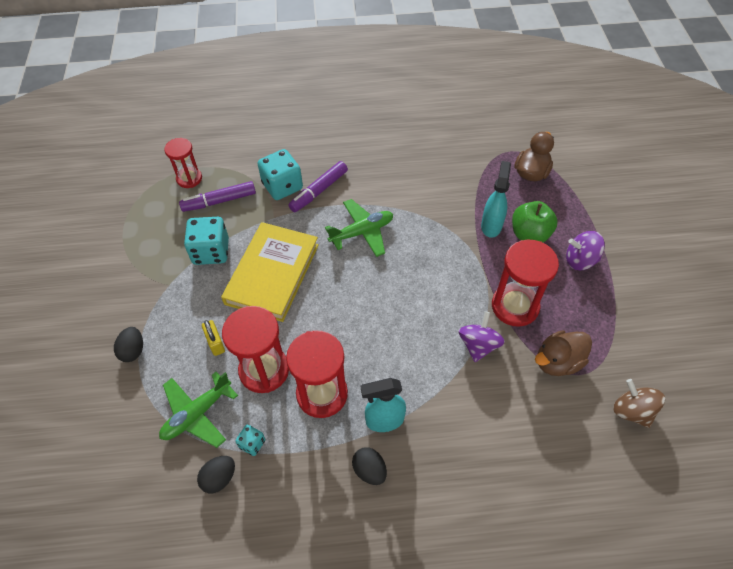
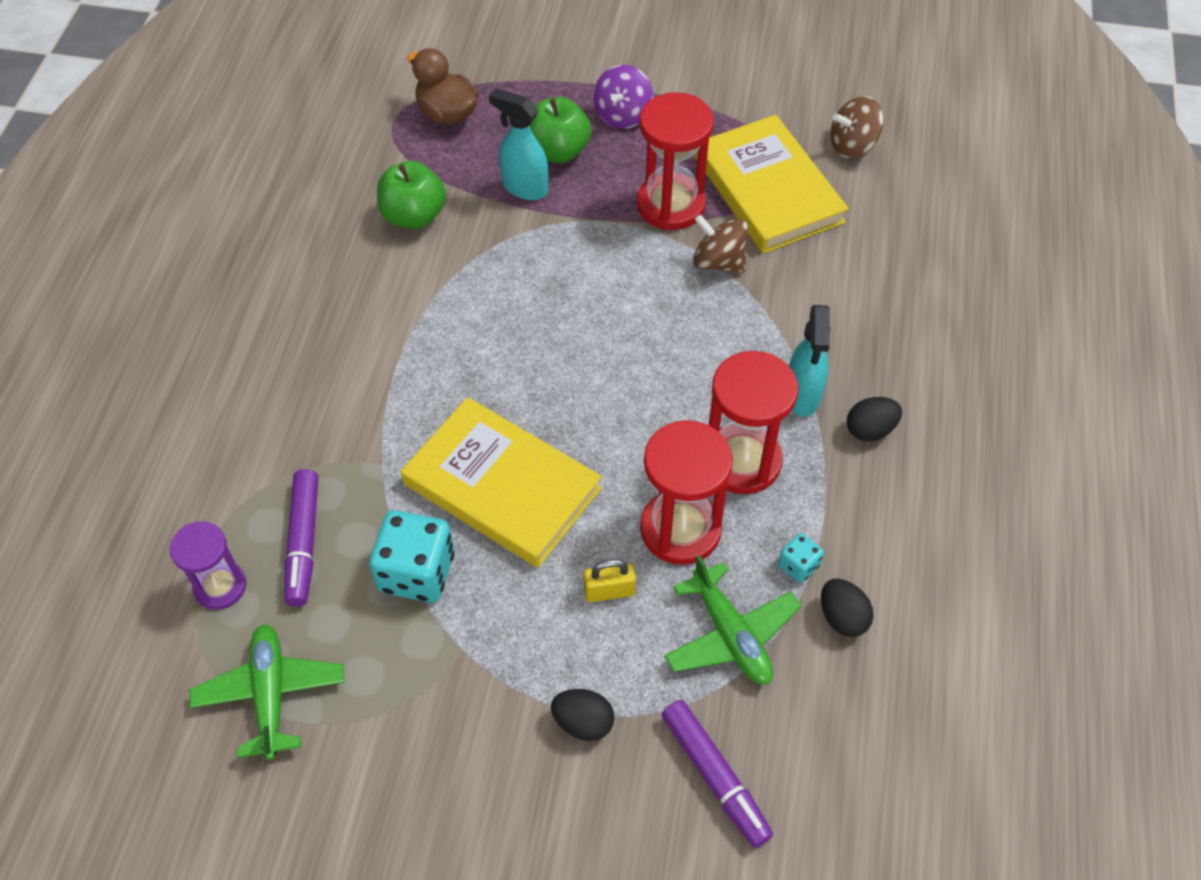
camera: 75 degrees left, 0 degrees up
(189, 178) = (220, 586): red hourglass -> purple hourglass
(282, 186) = (316, 437): turquoise dice -> none
(319, 191) = (353, 385): purple marker -> purple marker (715, 776)
(362, 232) = (468, 346): green plane -> green plane (271, 694)
(445, 181) = (414, 216): none -> green apple
(478, 345) = (718, 262): purple spinning top -> brown spinning top
(557, 362) = (768, 190): brown duck -> yellow book

